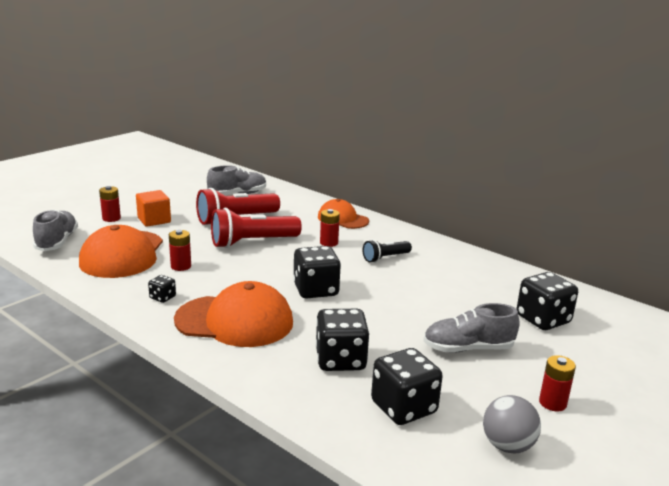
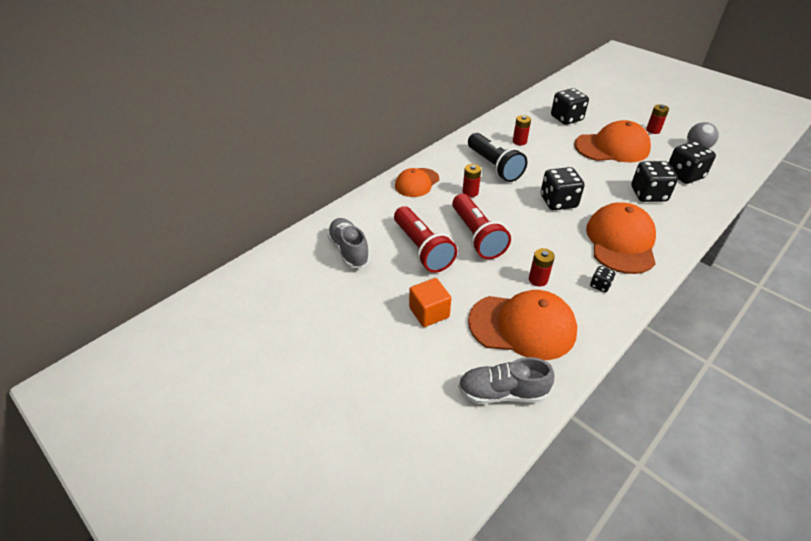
camera: 85 degrees left, 20 degrees up
(111, 218) = (426, 353): red battery -> red battery (519, 141)
(385, 258) = (494, 166): black flashlight -> black flashlight, size x1.78
(468, 348) = (612, 147): grey shoe -> orange cap

